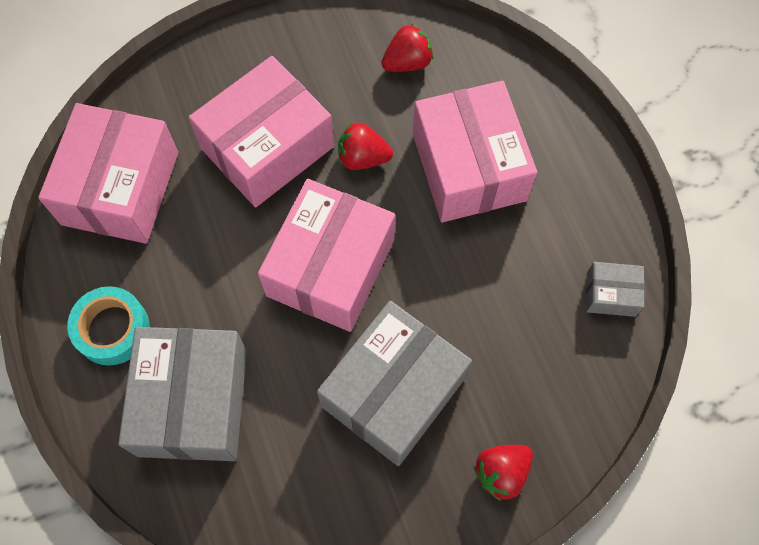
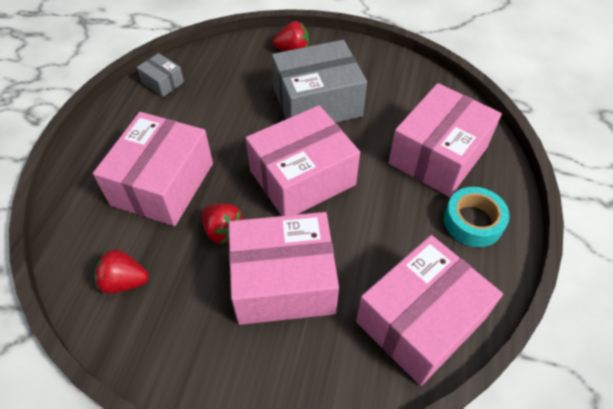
camera: 145 degrees left, 15 degrees down
(193, 402) = (438, 155): grey box -> pink box

